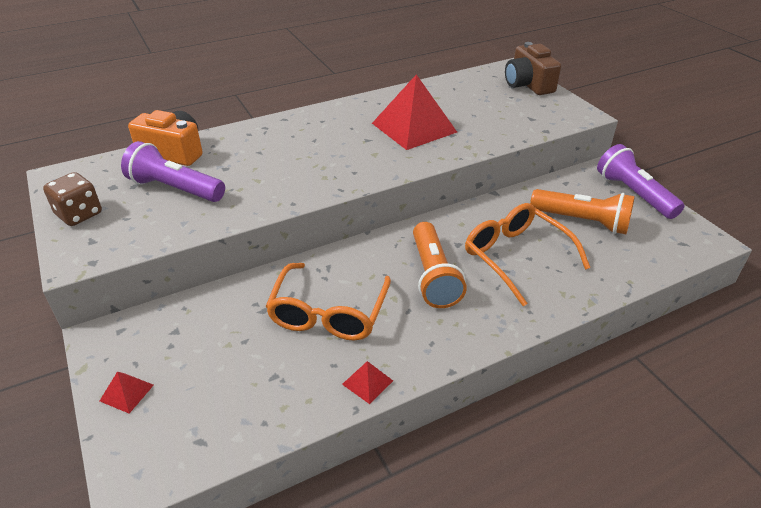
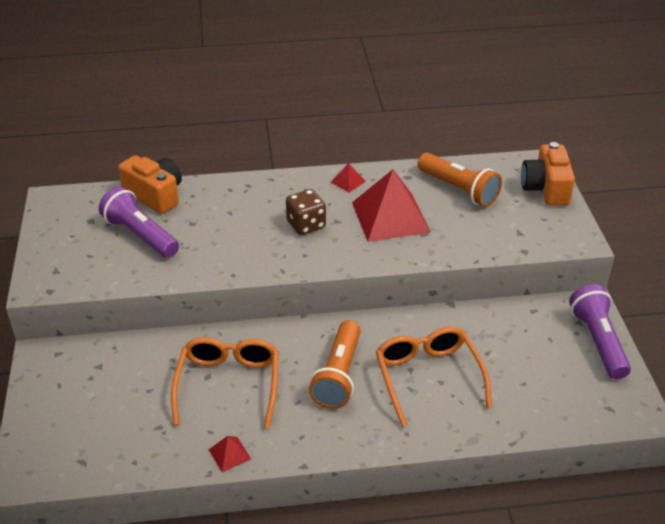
camera: 20 degrees right, 0 degrees up
(79, 214) = (55, 242): brown dice -> brown dice (306, 225)
(126, 392) = (44, 407): red pyramid -> red pyramid (348, 181)
(328, 313) = (228, 385): orange glasses -> orange glasses turned 150 degrees clockwise
(528, 84) = (546, 188): brown camera -> orange camera
(582, 221) = (520, 357): orange flashlight -> orange flashlight (459, 189)

